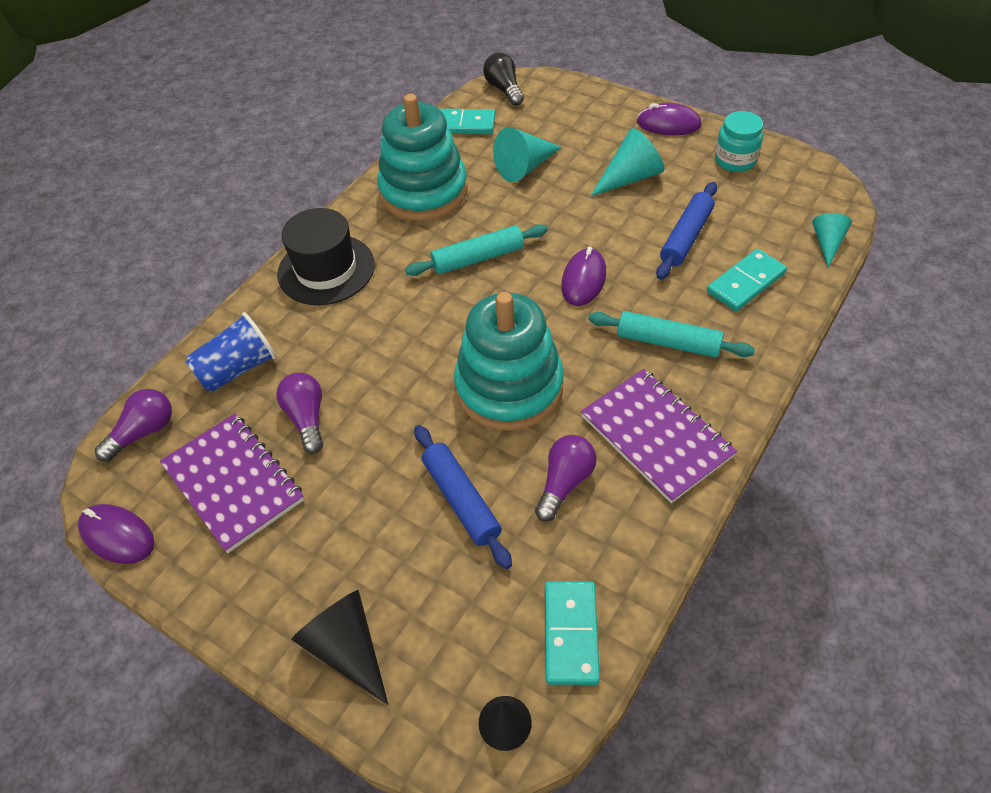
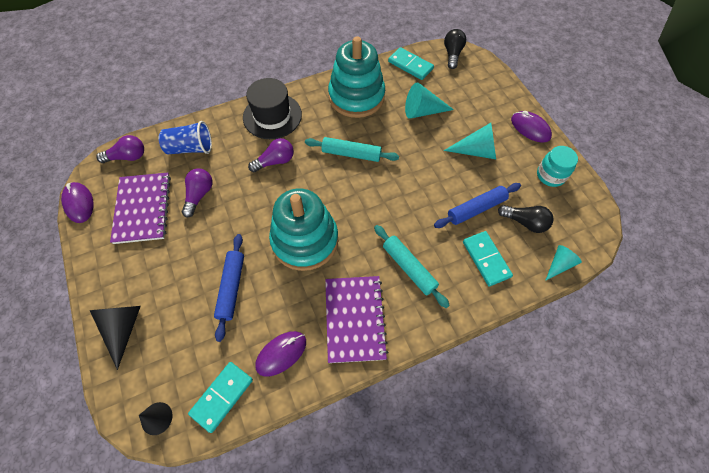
camera: 30 degrees right, 10 degrees up
(565, 483) = (287, 313): purple light bulb -> purple light bulb (275, 161)
(583, 280) = (395, 201): purple mouse -> purple mouse (281, 353)
(746, 283) = (486, 259): turquoise domino -> turquoise domino turned 75 degrees clockwise
(752, 222) = (525, 222): none -> black light bulb

